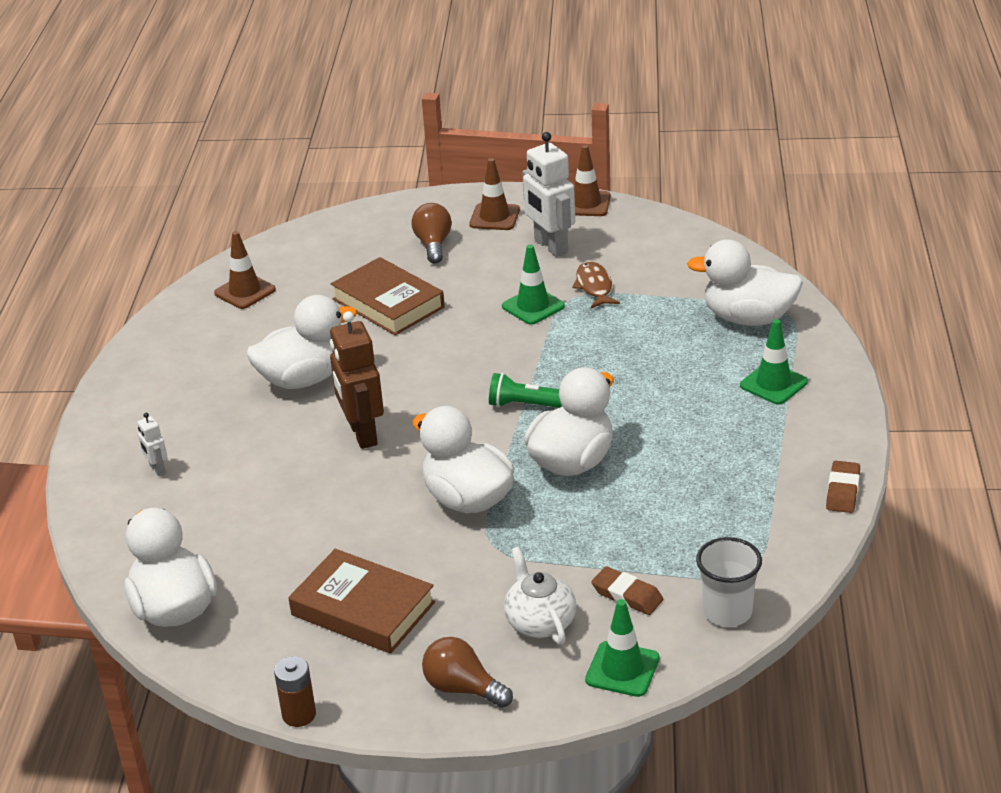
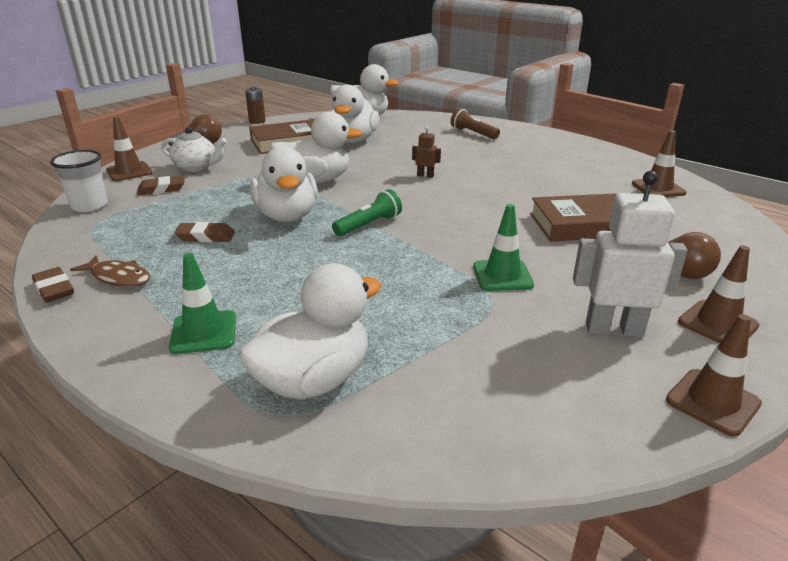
camera: 125 degrees right, 5 degrees down
(157, 469) = (473, 133): white robot -> brown flashlight
(303, 379) = (512, 177): white duck -> white duck (353, 141)
(362, 434) = (425, 175): brown robot -> brown robot, size x0.47
(594, 286) = (499, 319): brown fish -> brown fish (118, 277)
(622, 669) = (129, 172): green traffic cone -> brown traffic cone
(671, 480) = (205, 237): none -> brown eraser

